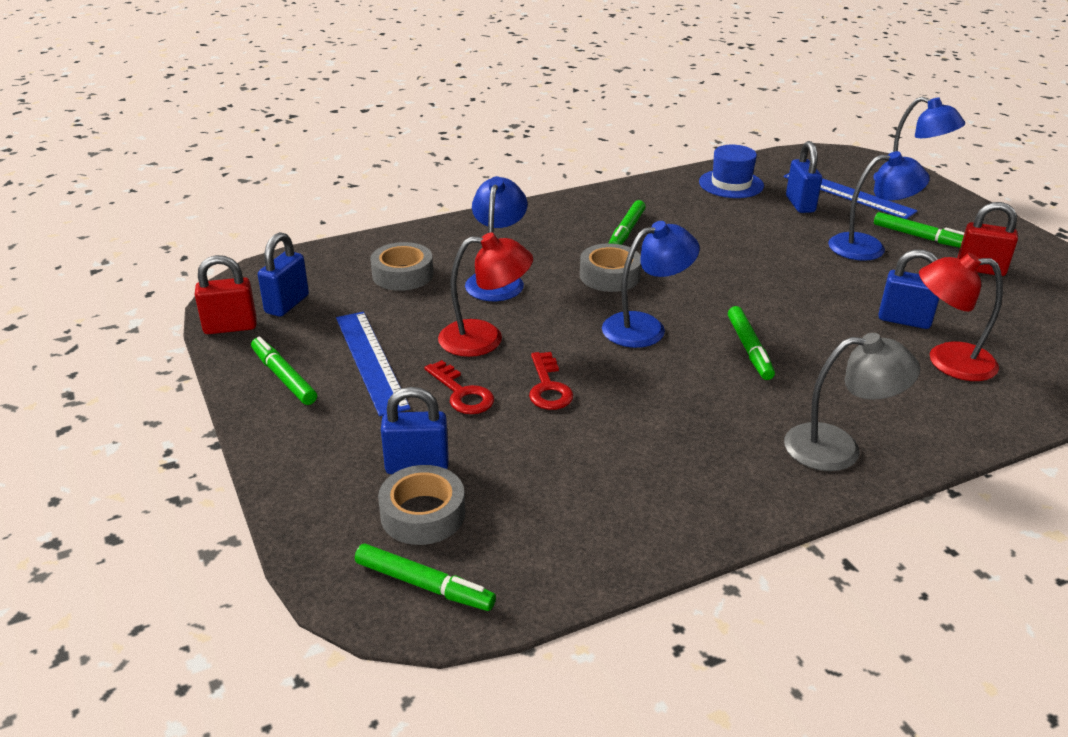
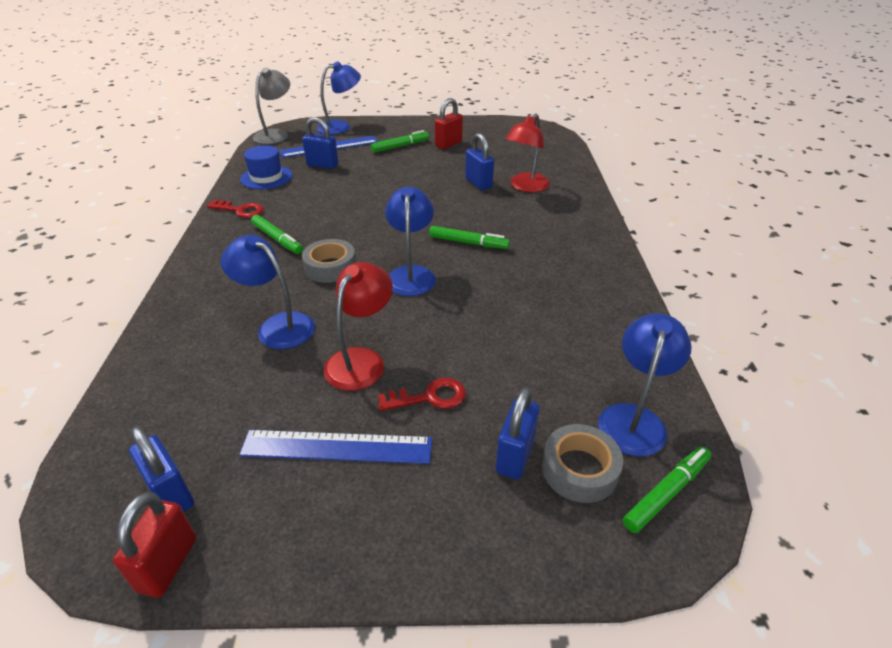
camera: 65 degrees left, 5 degrees up
(284, 377) = (313, 529): green marker -> none
(402, 274) = (207, 383): grey tape -> none
(548, 387) = (452, 345): red key -> red key (240, 210)
(838, 448) = (585, 250): grey lamp -> grey lamp (275, 134)
(868, 247) = (395, 164): blue lamp -> blue lamp (634, 418)
(904, 320) = (478, 183): blue padlock -> blue padlock turned 75 degrees counterclockwise

